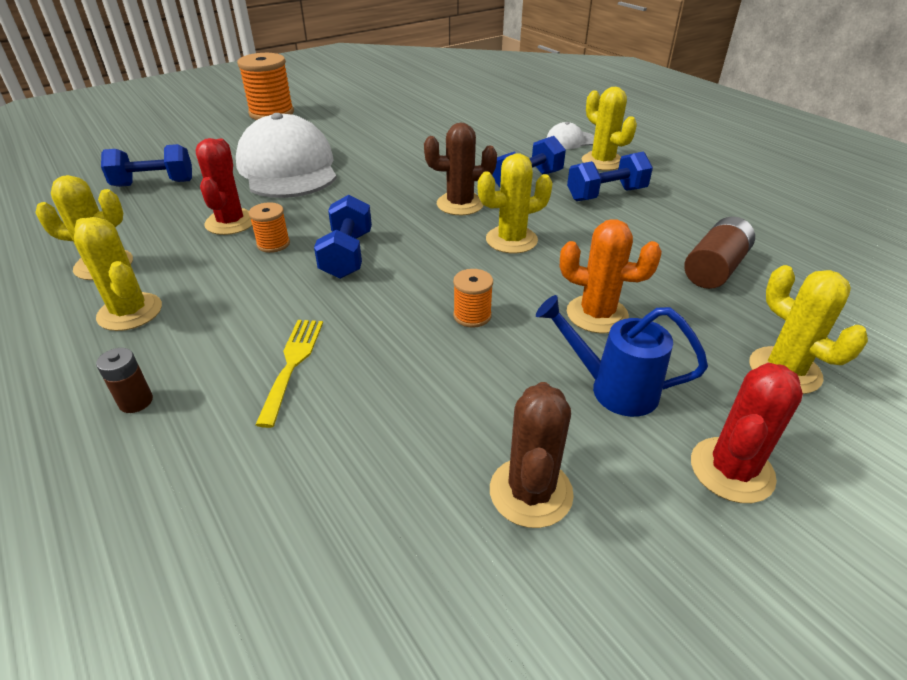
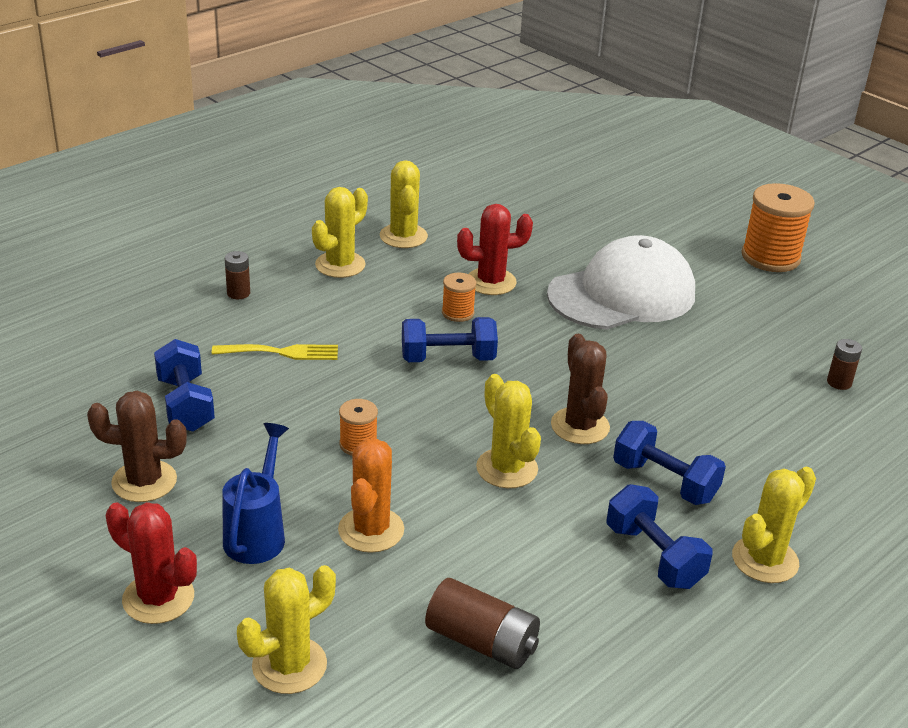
camera: 80 degrees right, 5 degrees down
(154, 183) = (553, 224): blue dumbbell -> blue dumbbell (185, 404)
(427, 116) = (839, 382): none -> brown battery
(571, 140) = (830, 529): white cap -> none

